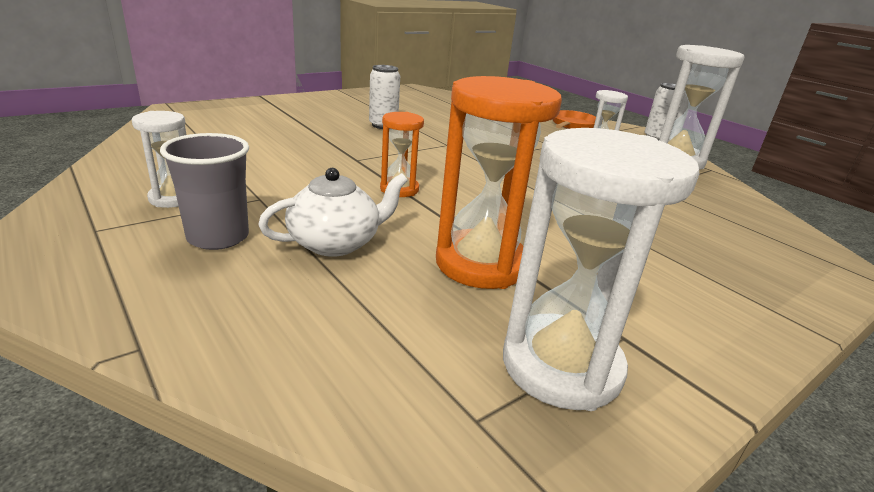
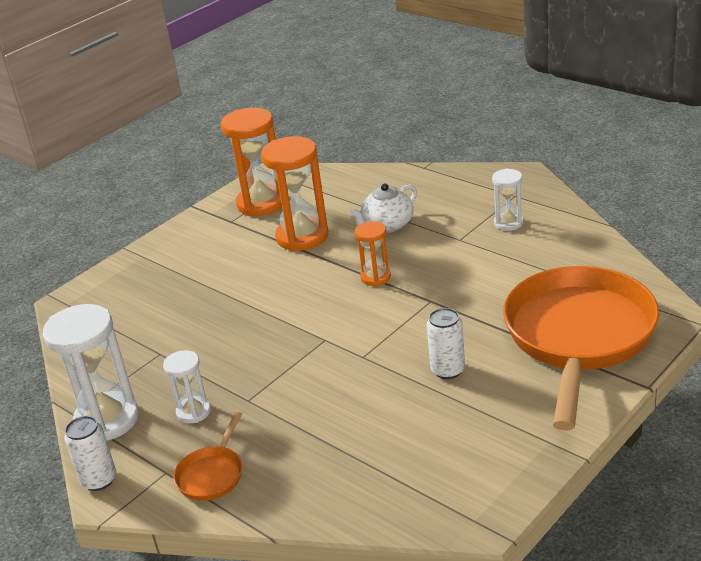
camera: 175 degrees right, 5 degrees up
(218, 237) = (451, 210): grey cup -> none
(263, 117) = (579, 337): none -> orange pan
(561, 366) = (261, 203): white hourglass -> orange hourglass

